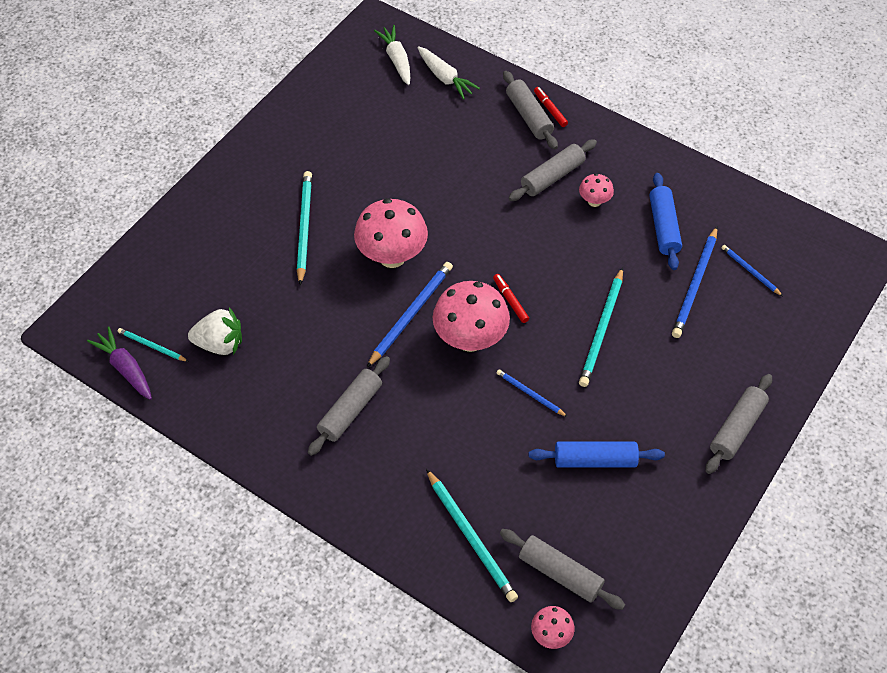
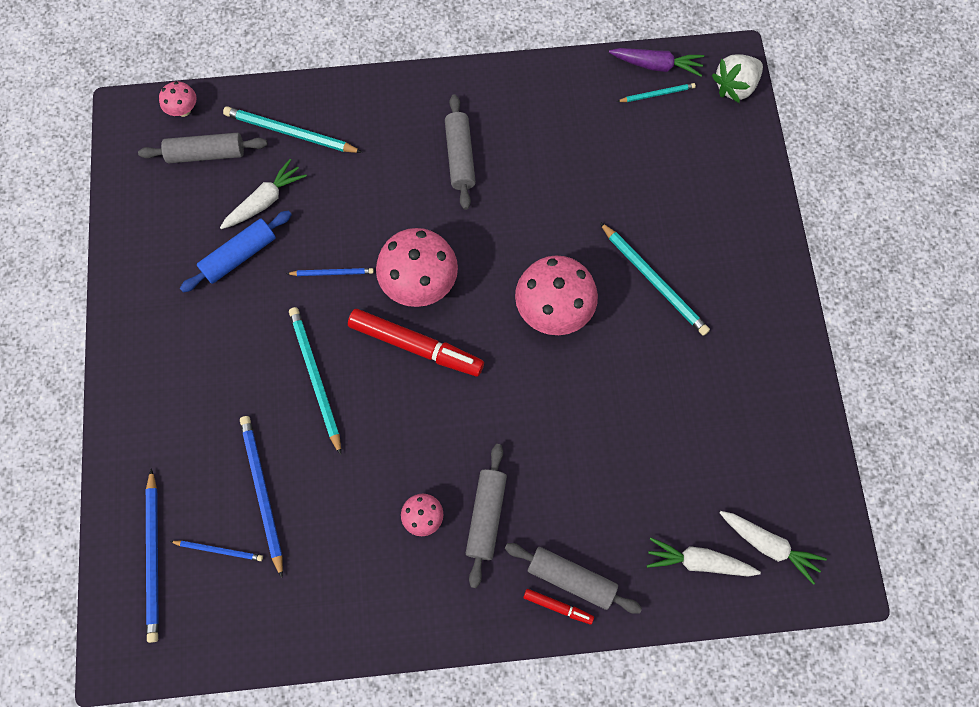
camera: 140 degrees right, 15 degrees up
(220, 344) = (610, 133): white strawberry -> white strawberry (735, 87)
(411, 314) = (487, 269): blue pencil -> blue pencil (154, 557)
(510, 301) = (416, 346): red marker -> red marker, size x2.13
(539, 491) = (265, 201): none -> white carrot
(663, 227) = (335, 539): blue rolling pin -> none
(737, 428) = (139, 369): grey rolling pin -> none

